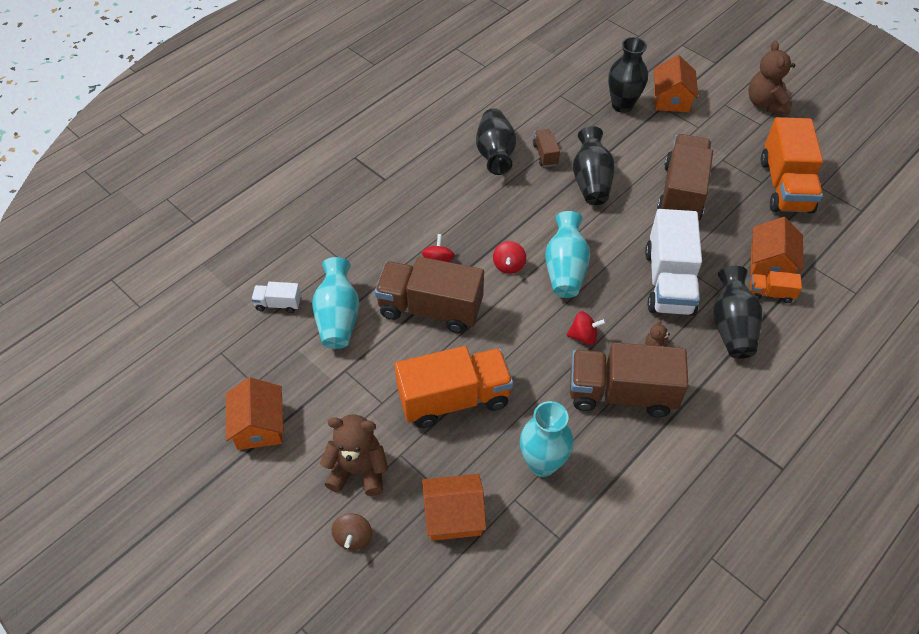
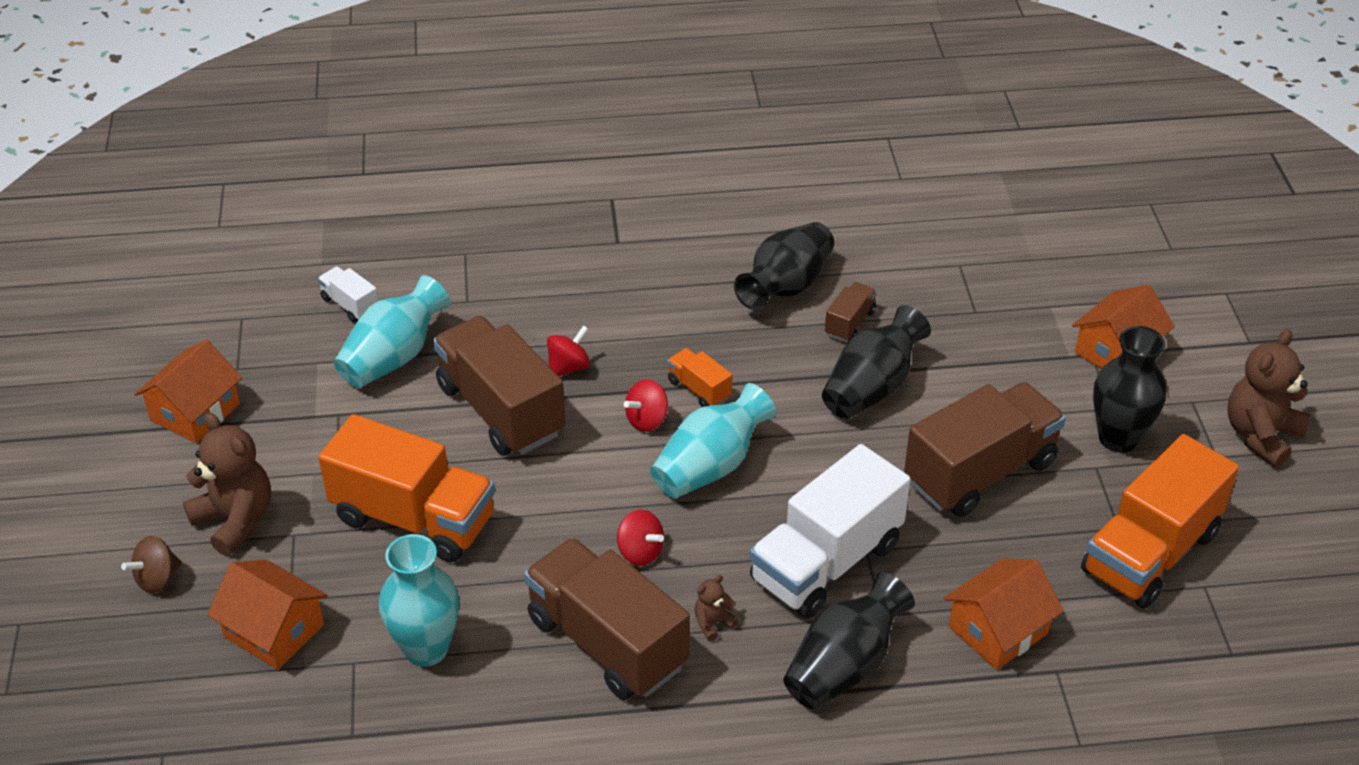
camera: 40 degrees right, 10 degrees down
(622, 105) = (1033, 322): black vase -> black vase (1118, 438)
(771, 293) = (950, 664): orange truck -> orange truck (699, 389)

